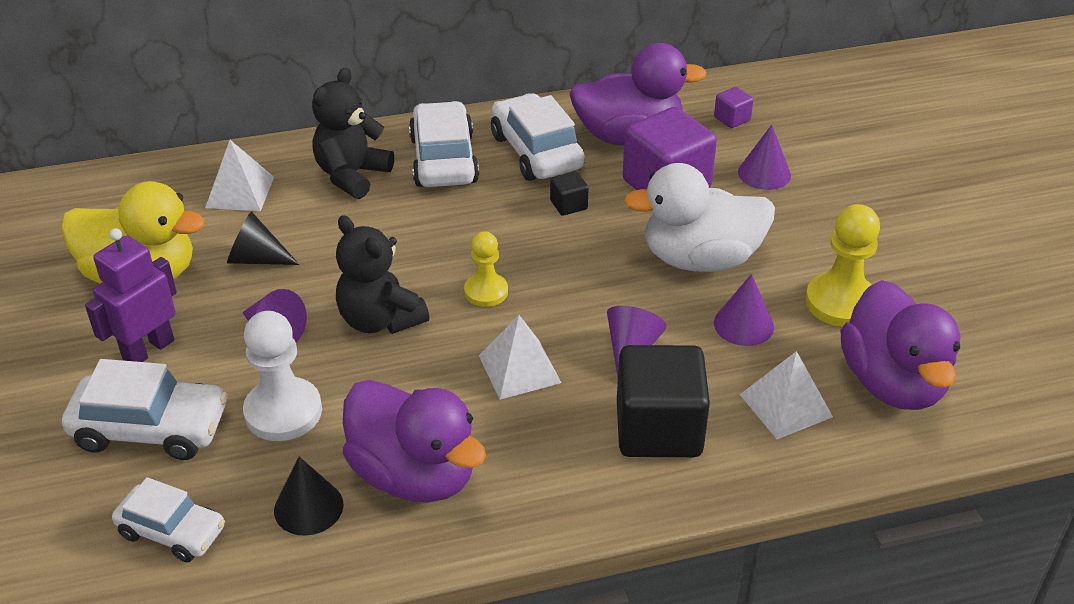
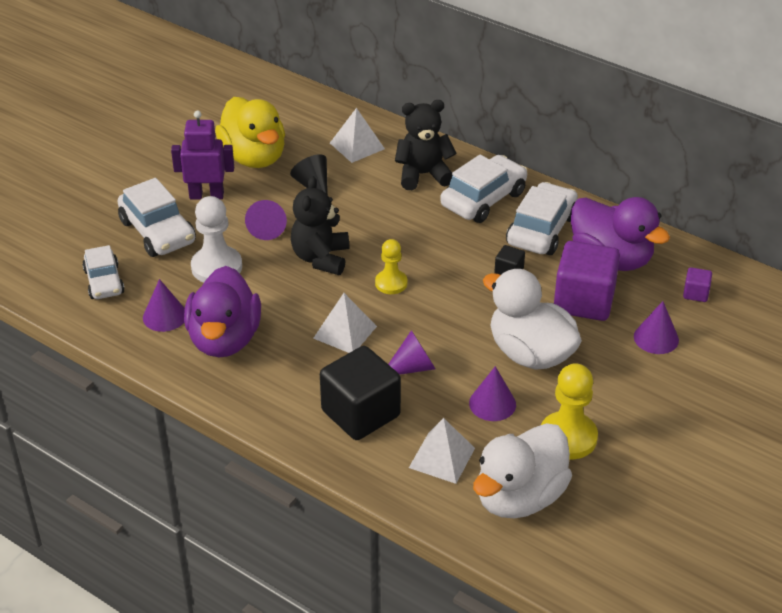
camera: 50 degrees right, 0 degrees up
(308, 507) = (165, 316): black cone -> purple cone
(892, 382) = (519, 497): purple duck -> white duck

